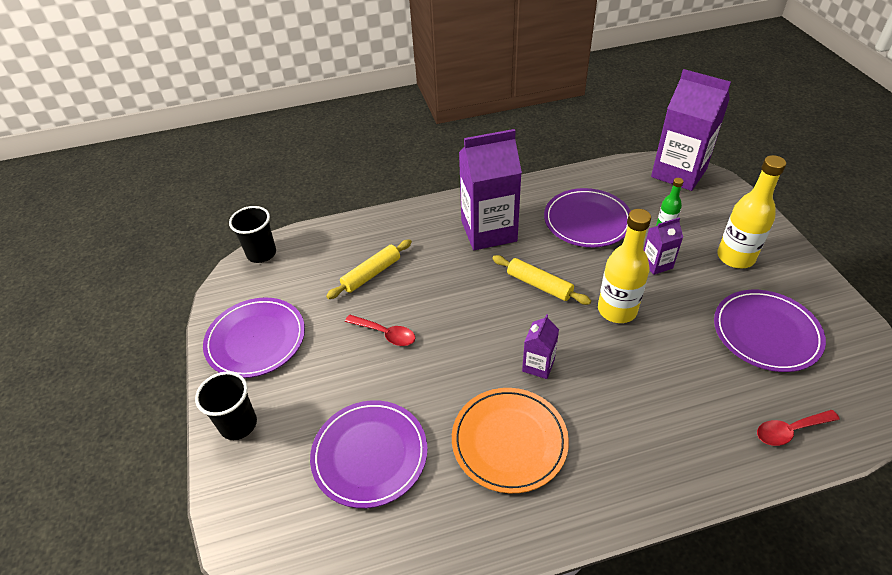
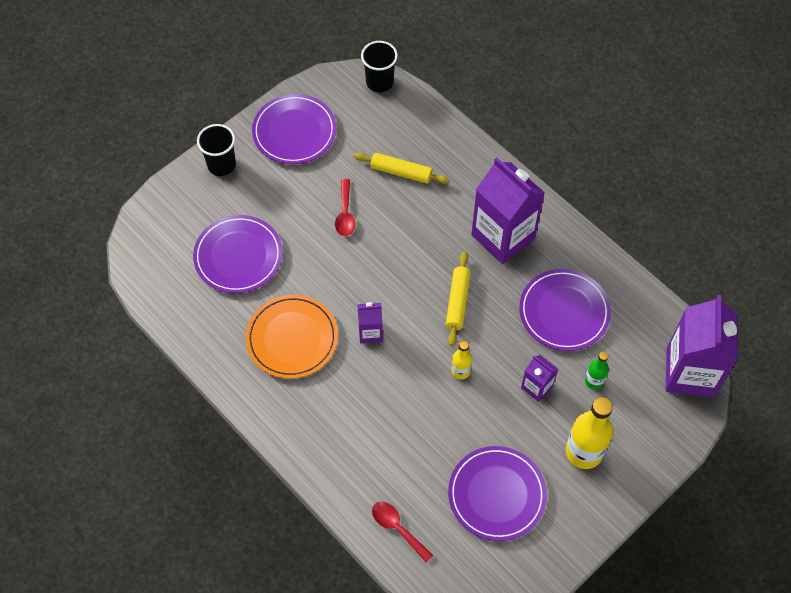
camera: 60 degrees right, 15 degrees up
(617, 310) = (460, 371): yellow bottle -> yellow bottle, size x0.52

